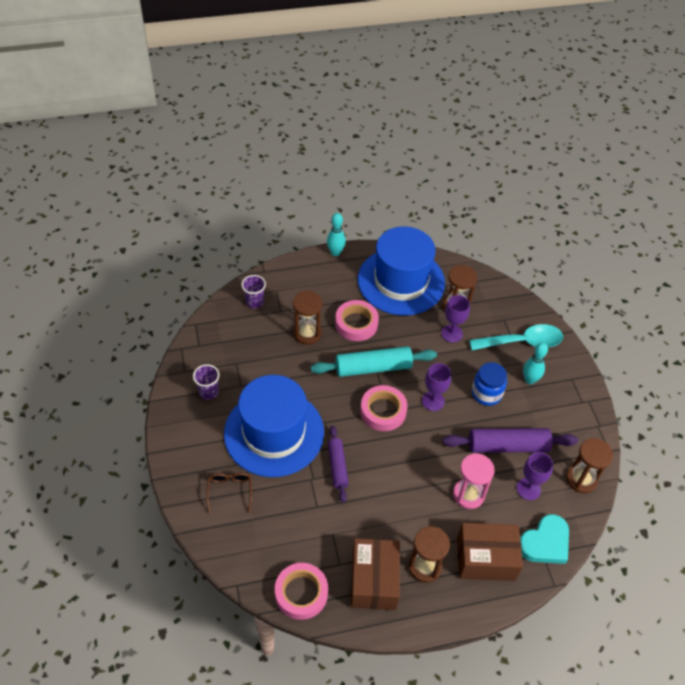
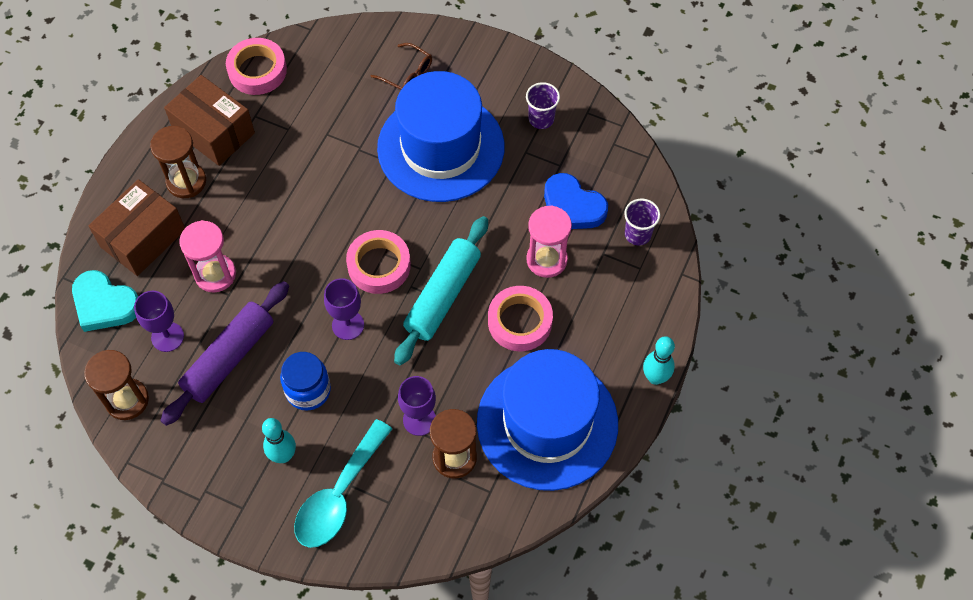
camera: 130 degrees right, 10 degrees up
(261, 341) = (572, 207): none -> blue heart
(307, 333) = (546, 260): brown hourglass -> pink hourglass
(337, 466) = (352, 179): purple rolling pin -> none
(545, 543) = (105, 304): turquoise heart -> turquoise heart turned 60 degrees counterclockwise

